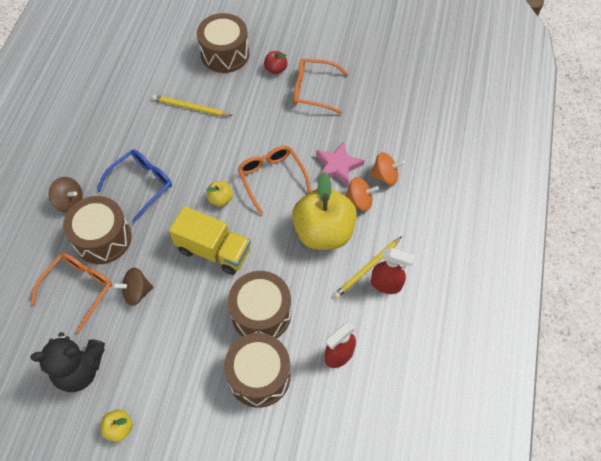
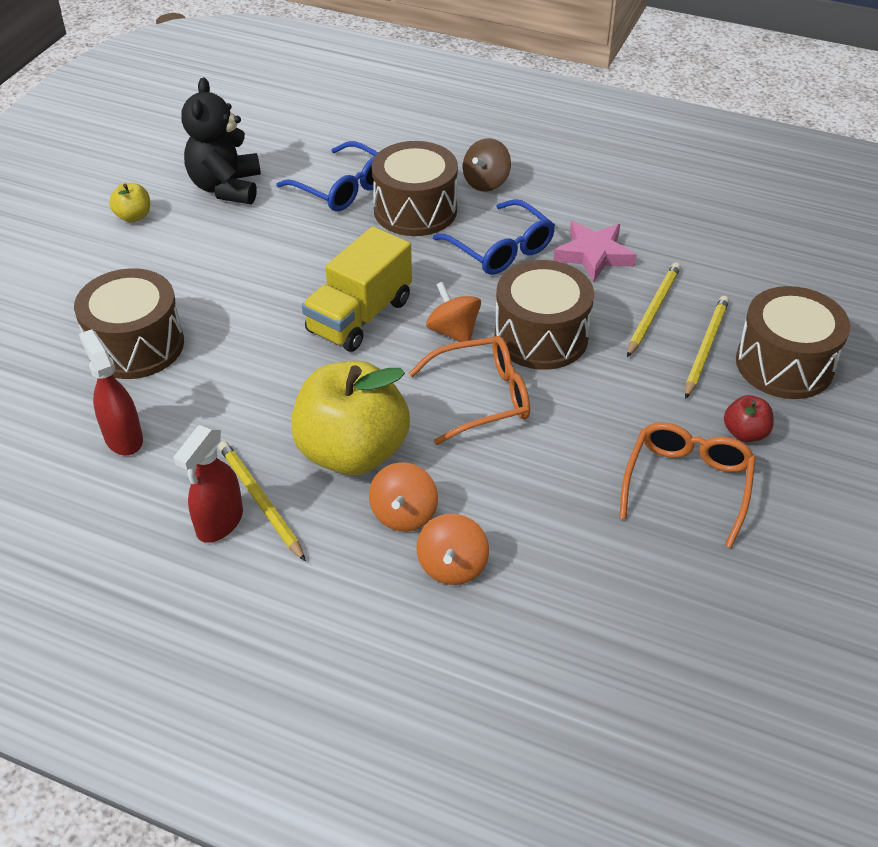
camera: 100 degrees right, 15 degrees down
(79, 288) = (342, 188): orange glasses -> blue glasses
(137, 292) = (317, 237): brown spinning top -> none
(217, 85) = (705, 348): none -> yellow pencil
(220, 199) = (453, 331): yellow apple -> orange spinning top
(261, 313) = (232, 358): brown drum -> brown drum (541, 336)
(338, 166) = (490, 494): pink star -> pink star (593, 255)

